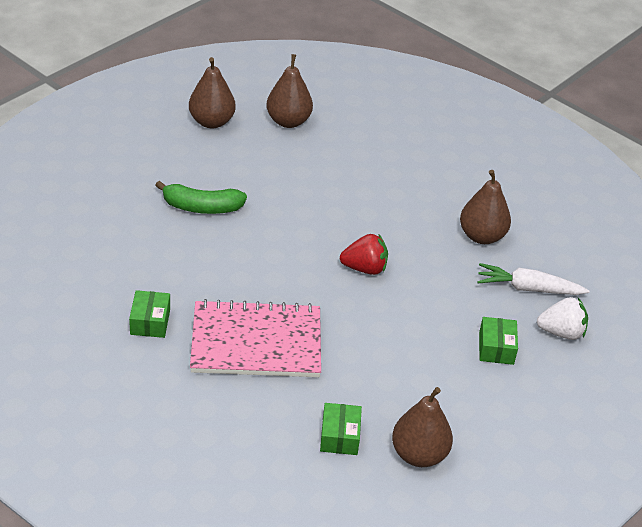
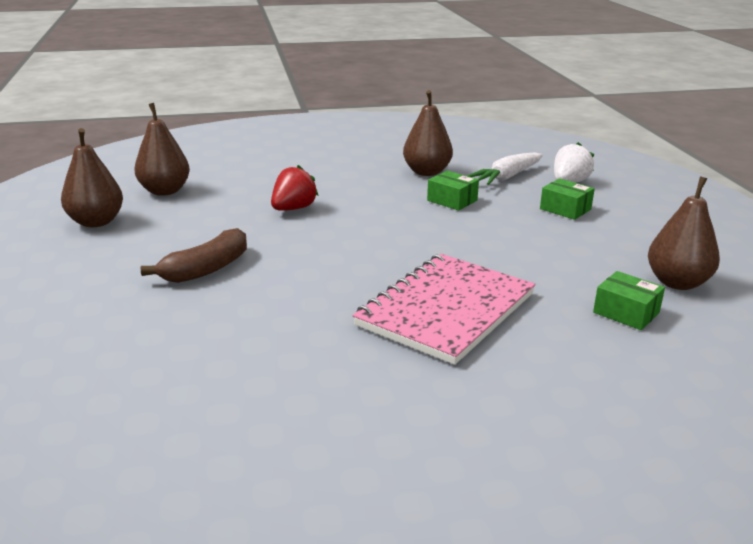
camera: 50 degrees left, 15 degrees down
(150, 322) = (340, 363): green box -> green box (452, 200)
(201, 207) = (206, 269): green banana -> brown banana
(364, 268) = (406, 225): red strawberry -> red strawberry (293, 209)

